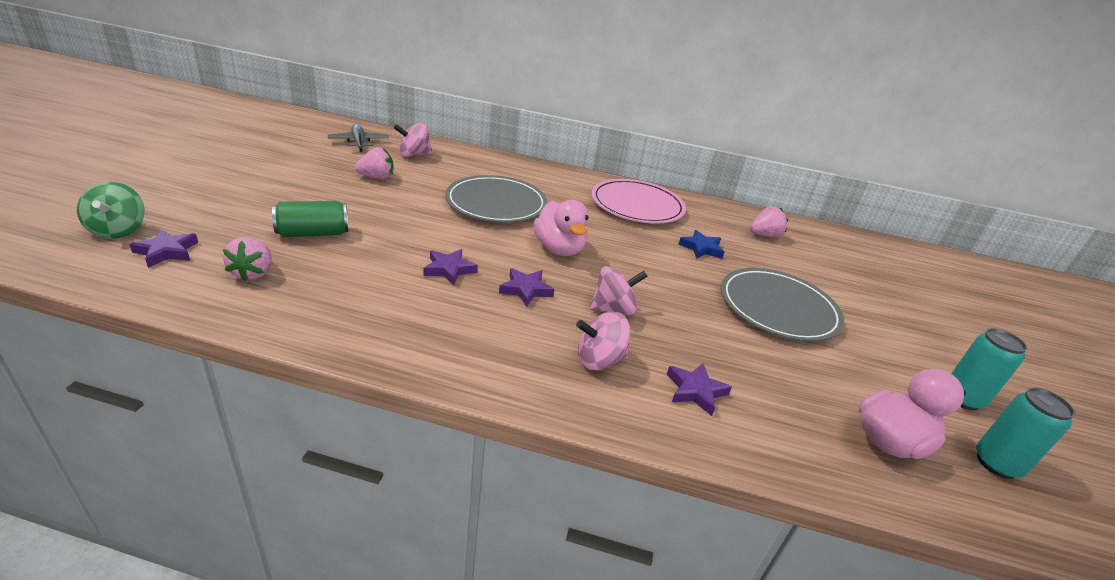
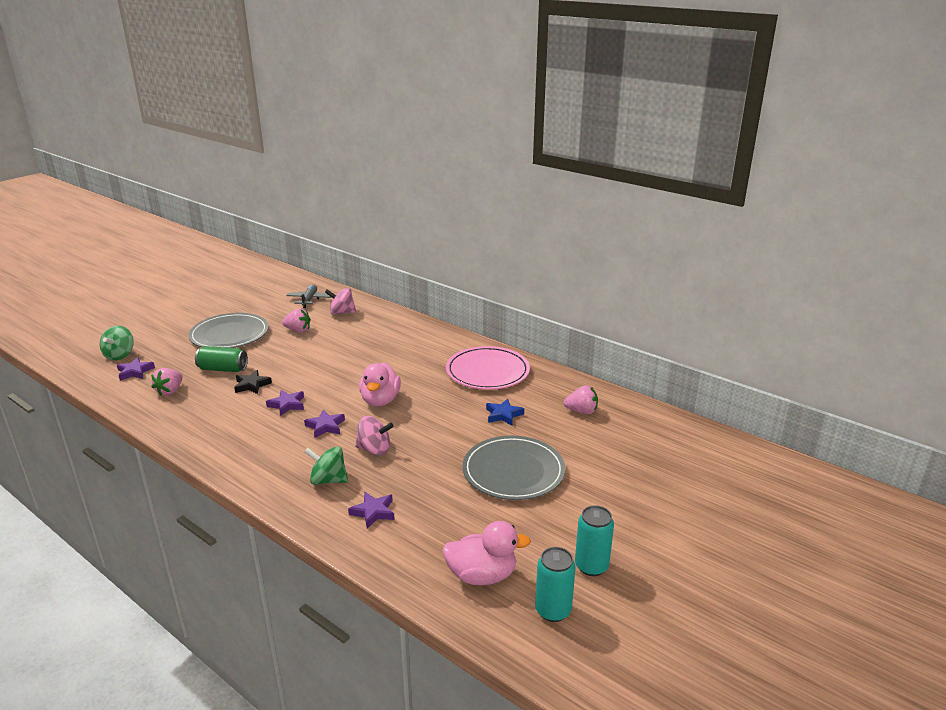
camera: 30 degrees right, 5 degrees down
(375, 250) = (252, 385): none -> black star
(496, 203) = (368, 359): grey plate -> grey plate (229, 334)
(599, 360) = (328, 480): pink spinning top -> green spinning top

